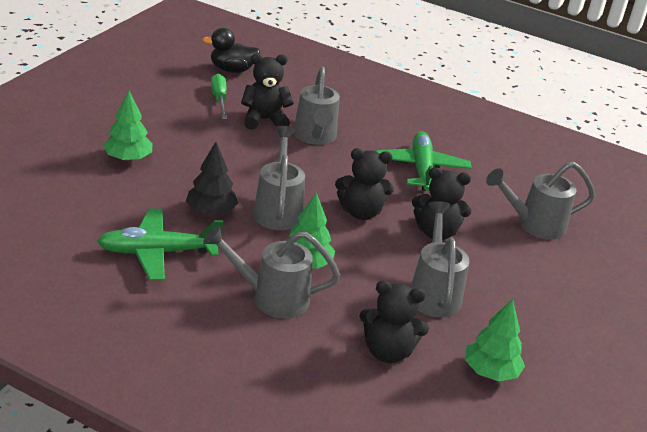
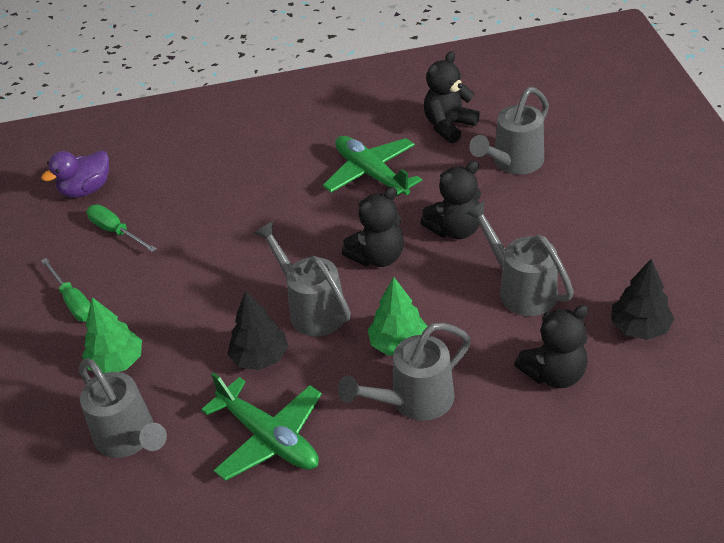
camera: 30 degrees left, 10 degrees up
(147, 116) = (73, 302): none -> green screwdriver
(157, 252) = (269, 438): green plane -> green plane turned 90 degrees counterclockwise
(232, 70) = (86, 190): black duck -> purple duck
(264, 120) = (184, 223): black teddy bear -> black teddy bear (449, 126)
(315, 137) = (248, 208): grey watering can -> grey watering can (129, 438)
(490, 372) = (640, 328): green tree -> black tree

